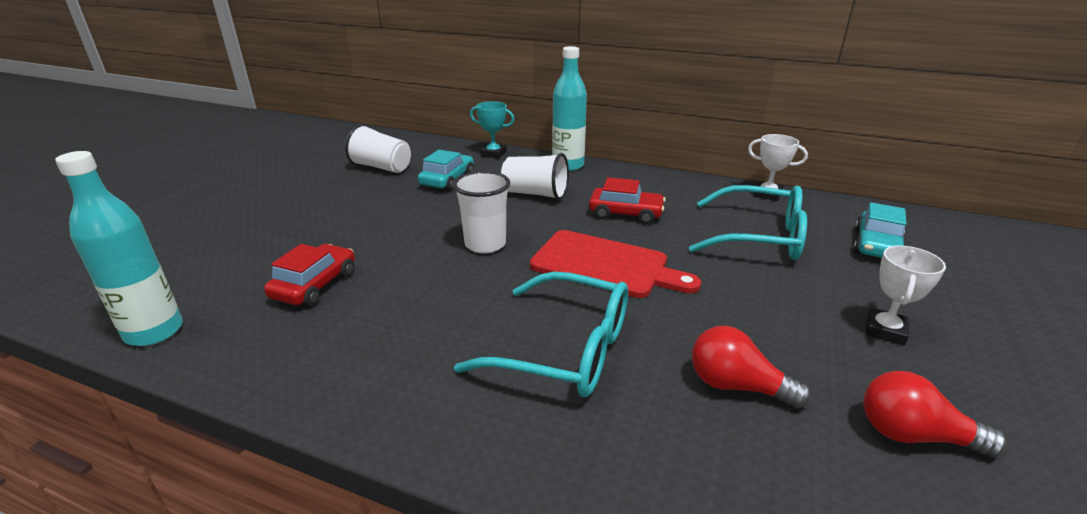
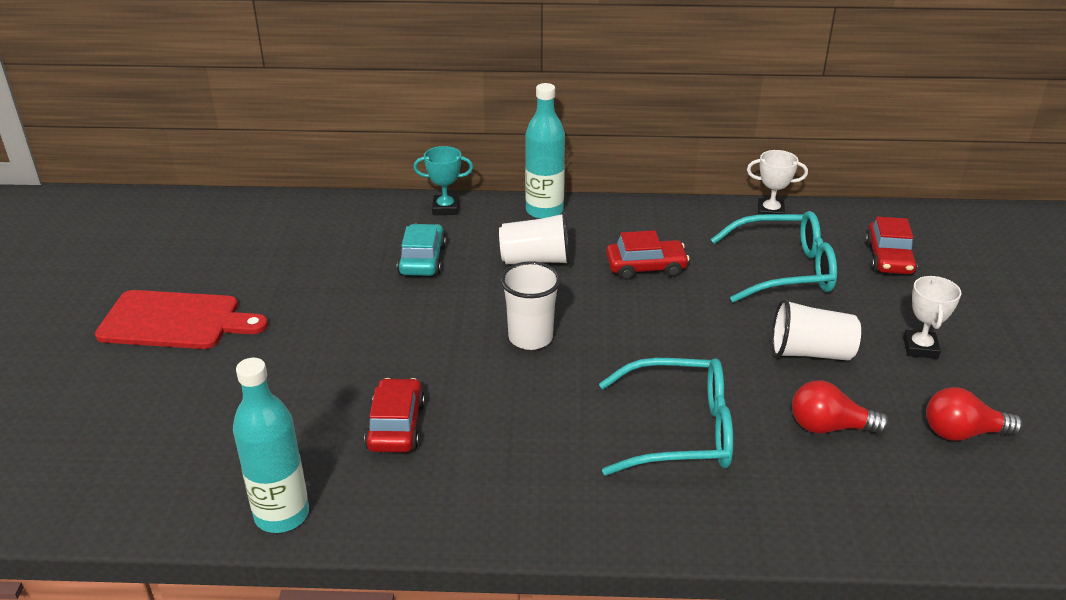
camera: 20 degrees left, 5 degrees up
(382, 167) = (326, 256): white cup -> white cup (810, 353)
(605, 265) = (662, 336): red cutting board -> red cutting board (175, 321)
(876, 246) = (888, 258): turquoise car -> red car

